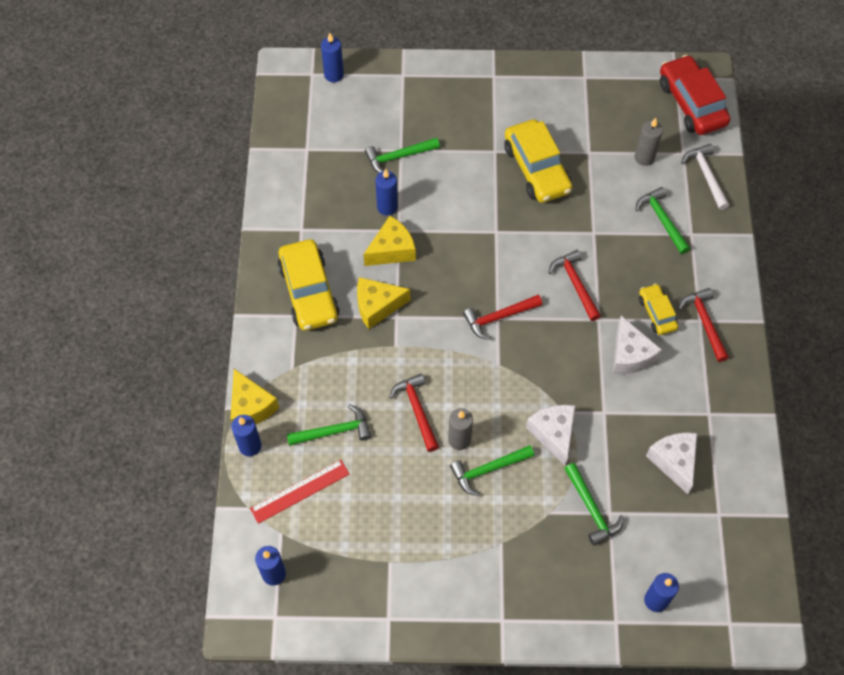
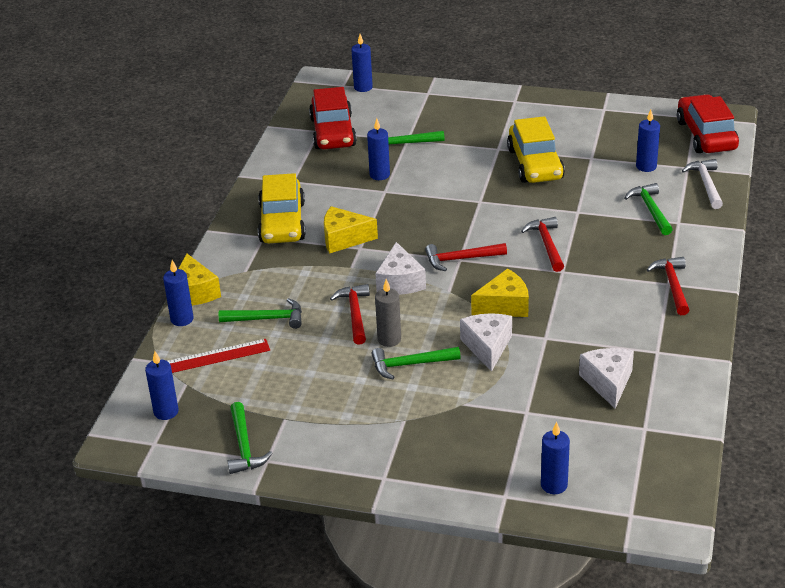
camera: 15 degrees right, 25 degrees down
(322, 149) = (333, 132): none -> red car
(392, 250) = (373, 203): yellow cheese -> yellow cheese (504, 306)
(591, 508) = (508, 406): green hammer -> green hammer (244, 446)
(630, 355) = (586, 300): white cheese -> white cheese (400, 282)
(644, 157) = (646, 166): grey candle -> blue candle
(657, 313) = (624, 273): yellow car -> none

